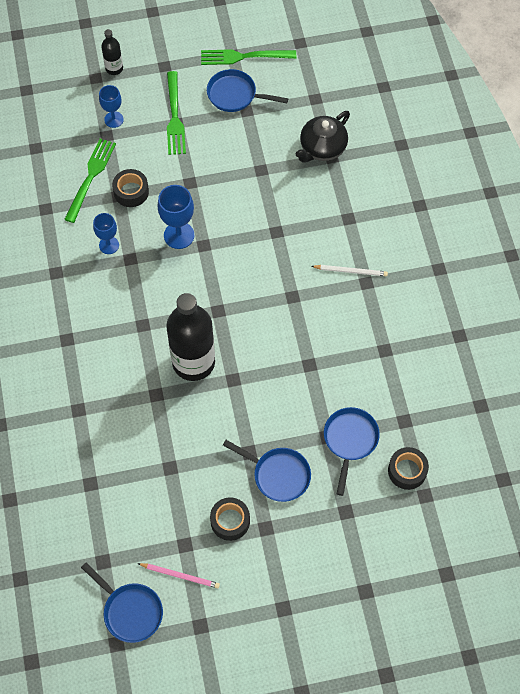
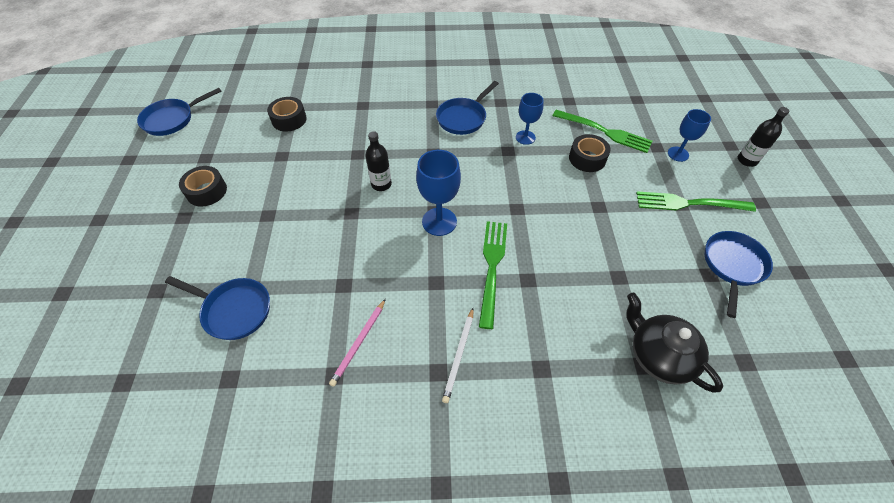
camera: 100 degrees right, 10 degrees down
(179, 235) = (531, 190): blue goblet -> blue goblet (439, 221)
(180, 575) = (180, 152): pink pencil -> pink pencil (359, 343)
(193, 362) = (381, 184): black bottle -> black bottle, size x0.46
(244, 57) = (799, 284): green fork -> green fork (492, 267)
(278, 475) = (231, 235): blue pan -> blue pan (463, 118)
(407, 471) = (165, 367): black tape -> black tape (289, 119)

